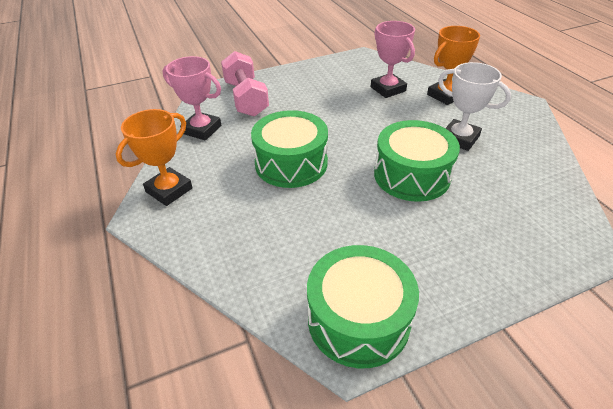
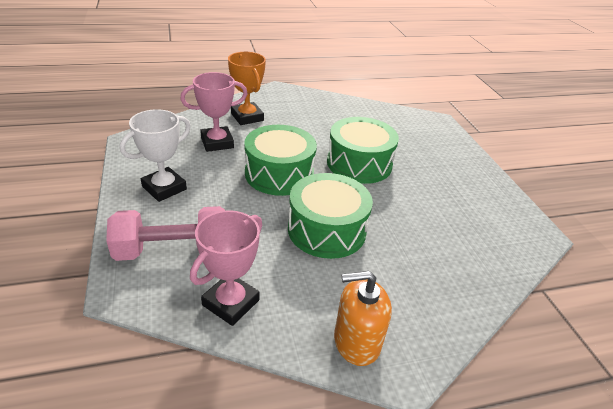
camera: 85 degrees left, 5 degrees down
(169, 190) = (356, 341): orange trophy -> orange soap dispenser
(358, 319) = (512, 224): green drum -> green drum (279, 174)
(459, 138) = (315, 129): white trophy -> white trophy (164, 188)

